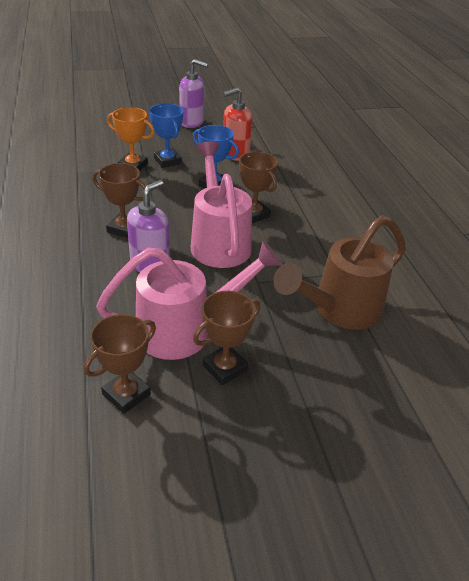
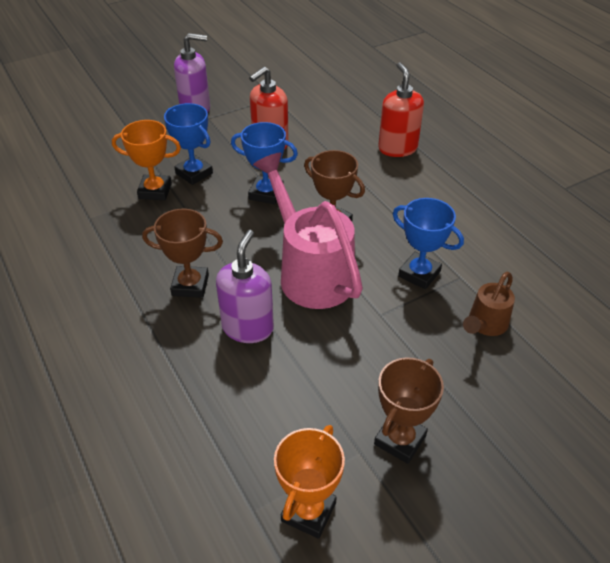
camera: 15 degrees left, 5 degrees up
(126, 394) = (308, 512): brown trophy -> orange trophy
(185, 330) = (332, 404): pink watering can -> none
(304, 263) = (419, 274): none -> blue trophy
(334, 177) = (397, 148): none -> red soap dispenser
(340, 310) = (485, 325): brown watering can -> brown watering can, size x0.50

